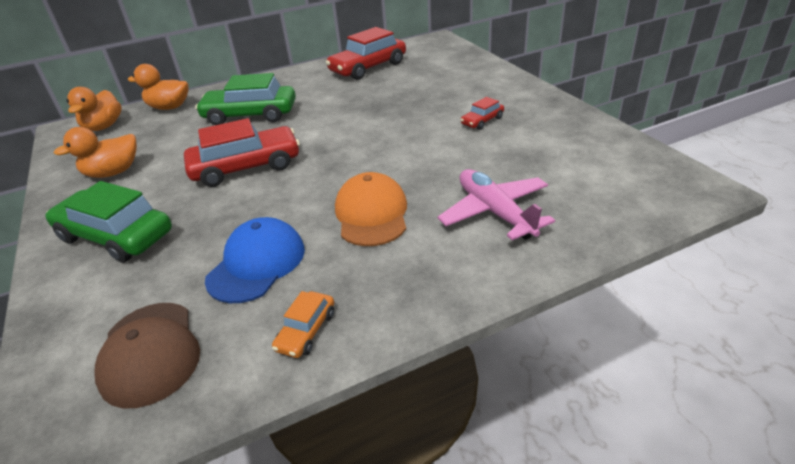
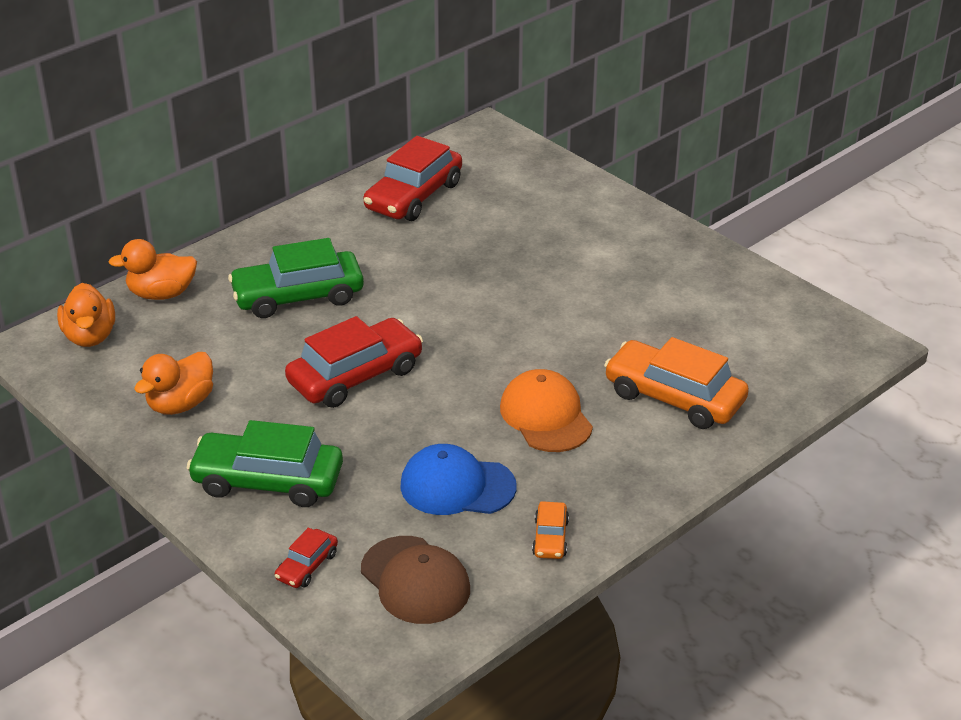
camera: 20 degrees left, 0 degrees up
(257, 264) = (457, 486): blue cap -> blue cap turned 90 degrees counterclockwise
(482, 121) = (613, 278): red car -> red car (307, 566)
(495, 212) = (674, 397): pink plane -> orange car

